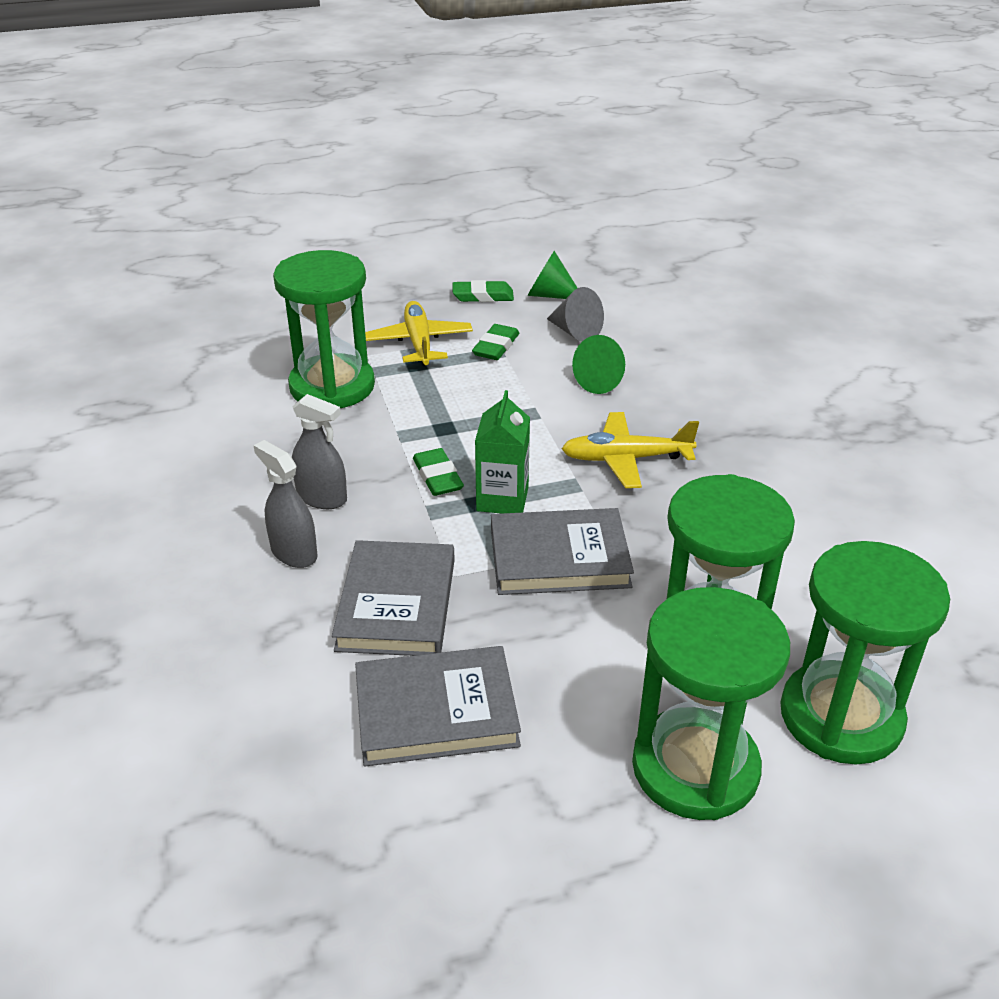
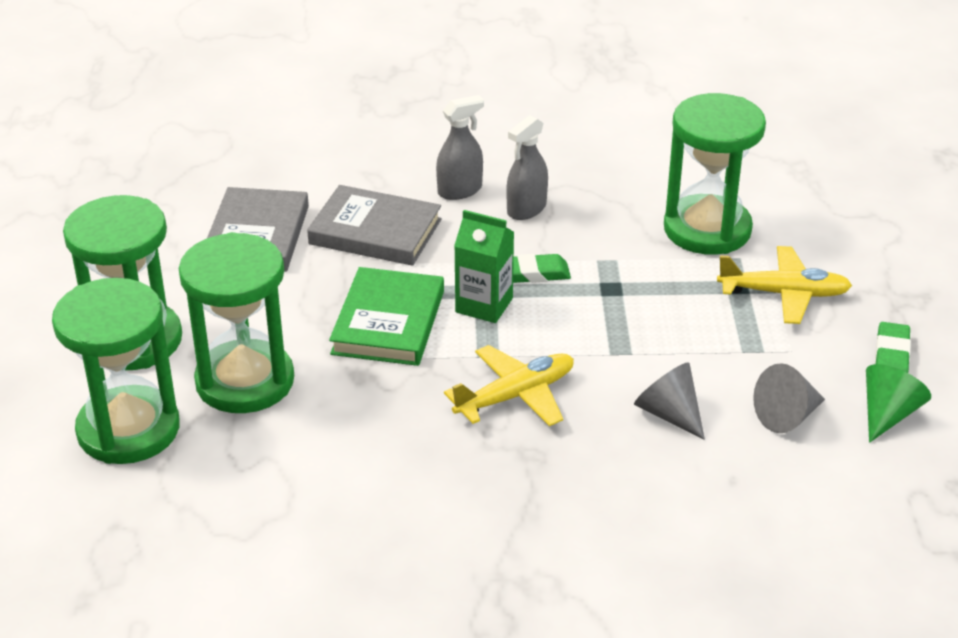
camera: 105 degrees right, 0 degrees up
(496, 346) = (764, 347): green eraser -> none
(559, 558) = (388, 322): grey book -> green book
(603, 381) = (669, 414): green cone -> grey cone
(625, 459) = (516, 396): yellow plane -> yellow plane turned 45 degrees clockwise

